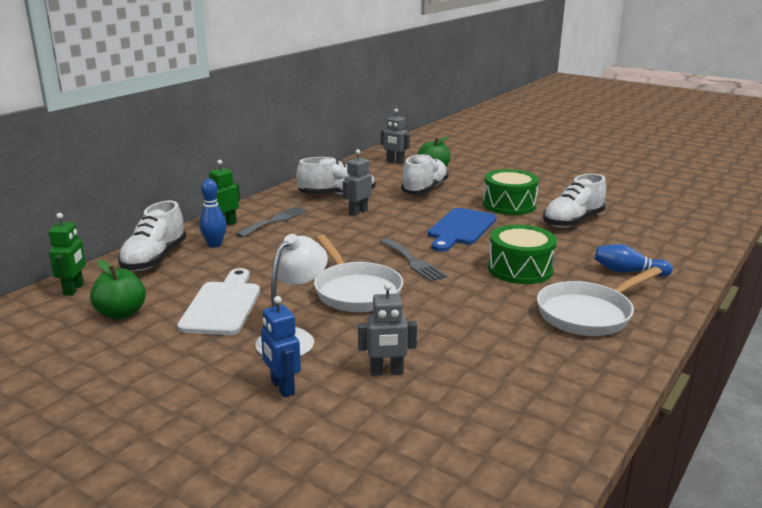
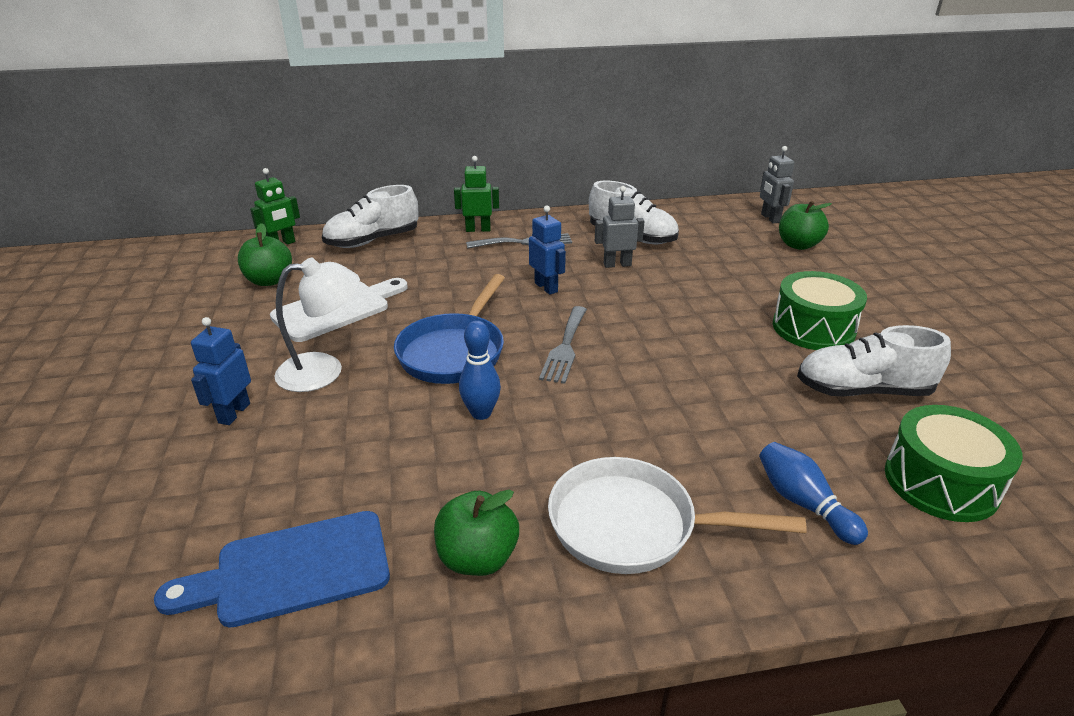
camera: 45 degrees right, 10 degrees up
(214, 245) = (435, 246): blue bowling pin -> blue bowling pin (481, 413)
(340, 238) = (546, 287): none -> blue robot
(355, 291) = (454, 352): white pan -> blue pan
(386, 372) = (321, 453): grey robot -> none
(424, 189) = (741, 266): white shoe -> none
(460, 229) = (690, 332): blue cutting board -> blue cutting board (292, 570)
(520, 269) = (663, 418): green drum -> green drum (941, 482)
(556, 362) = (477, 558): none -> green apple

